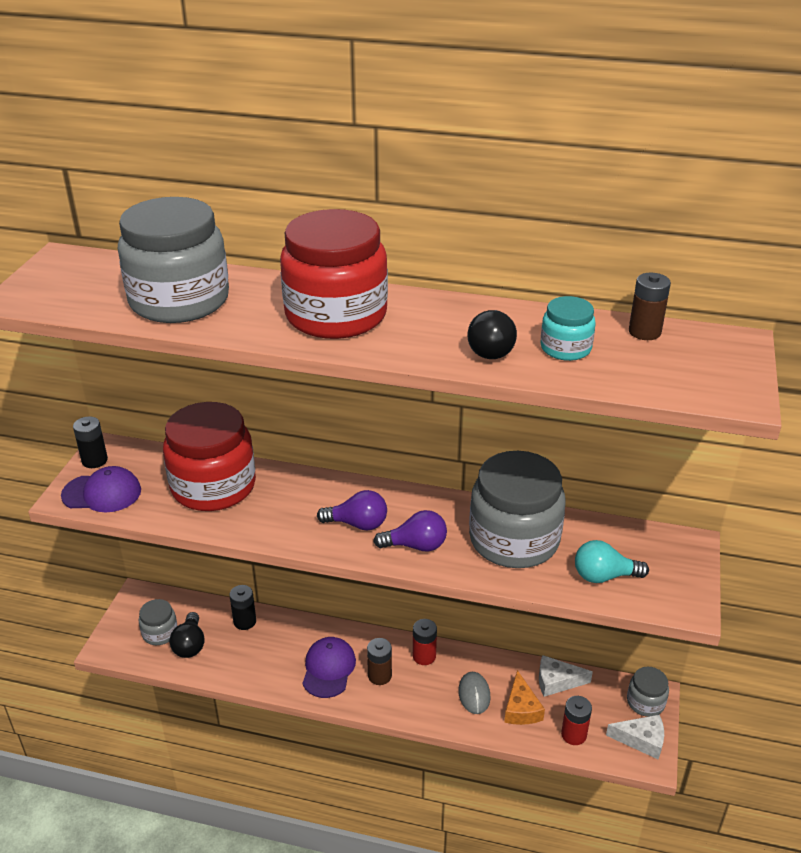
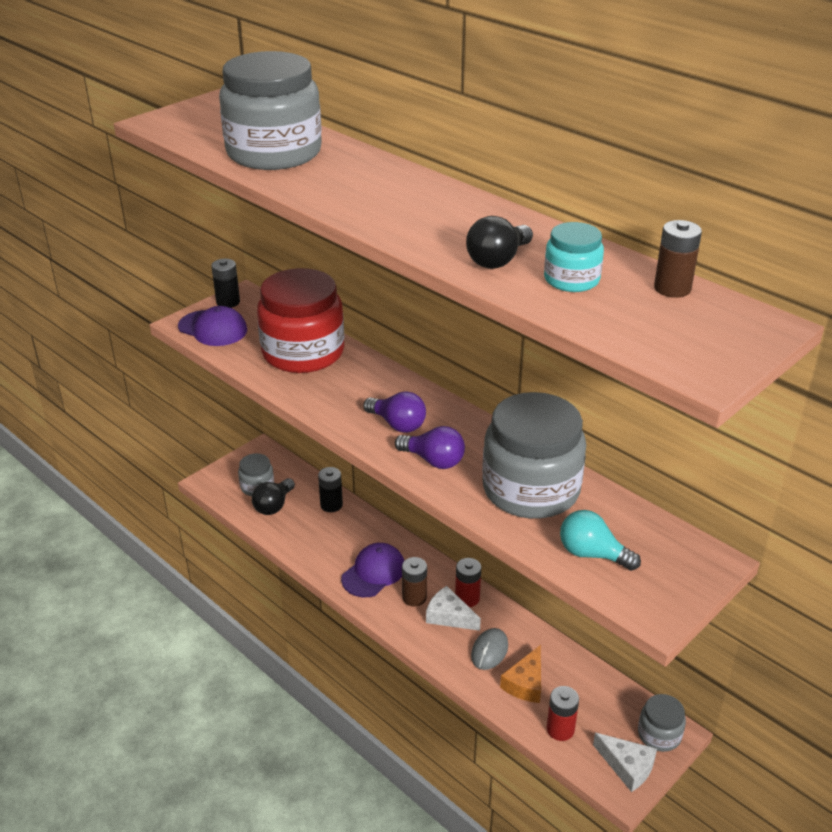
camera: 30 degrees right, 0 degrees up
(336, 315) = (389, 196): red jar -> none
(557, 681) = (580, 675): white cheese -> white cheese (449, 616)

